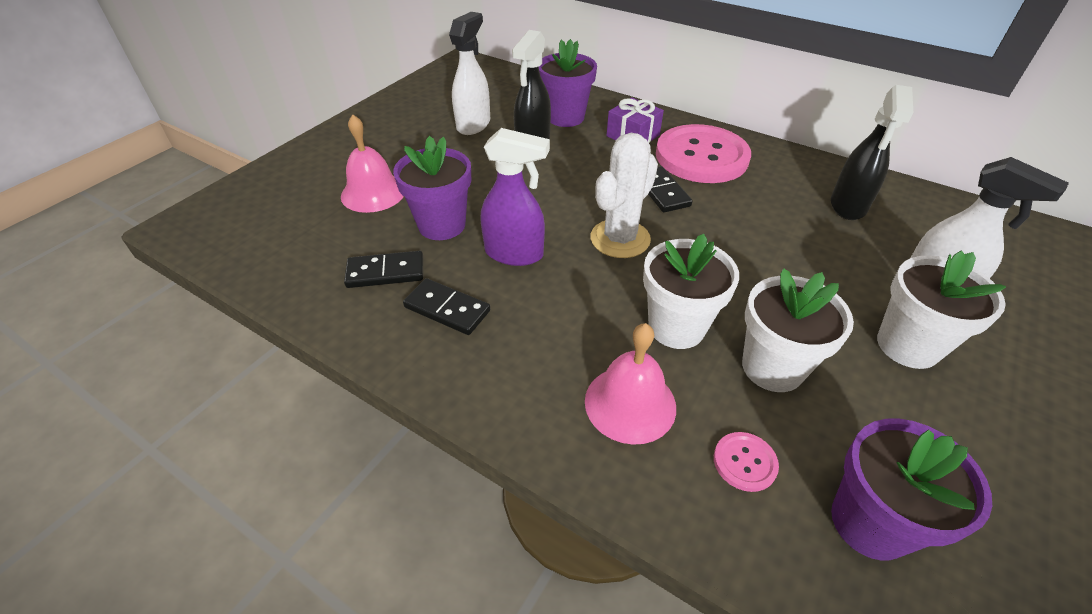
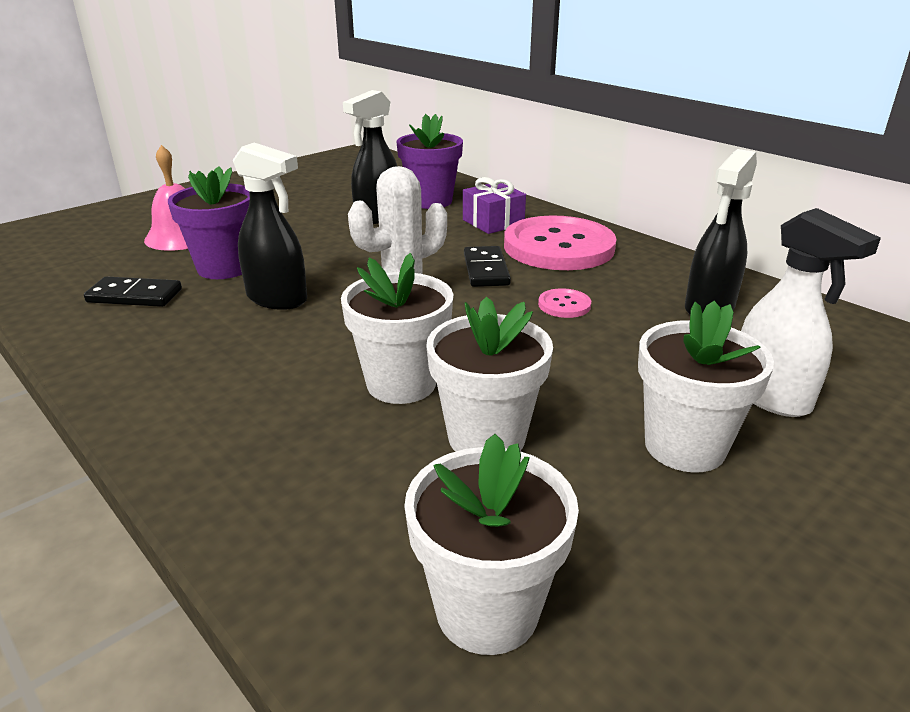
camera: 15 degrees right, 15 degrees down
(447, 309) = (167, 332): black domino -> none
(474, 124) = (328, 197): white spray bottle -> none
(515, 254) = (277, 299): purple spray bottle -> black spray bottle
(630, 403) = (288, 440): pink bell -> none
(744, 462) = (375, 518): pink button -> pink button (564, 305)
(870, 522) = (487, 610): purple flower pot -> white flower pot

